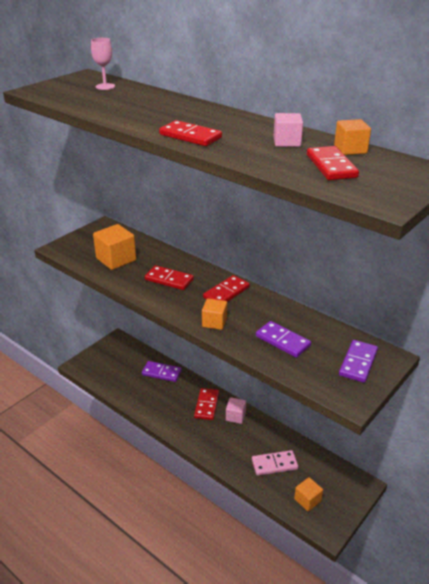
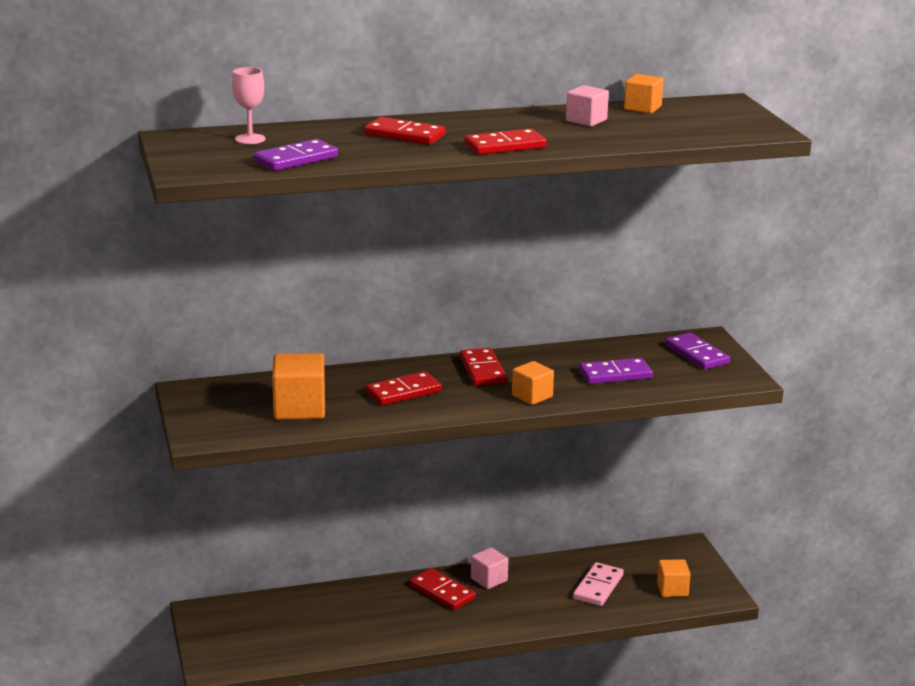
camera: 55 degrees left, 10 degrees down
(161, 373) = (331, 601): purple domino -> purple domino (296, 159)
(331, 166) = (669, 124): red domino -> red domino (405, 135)

